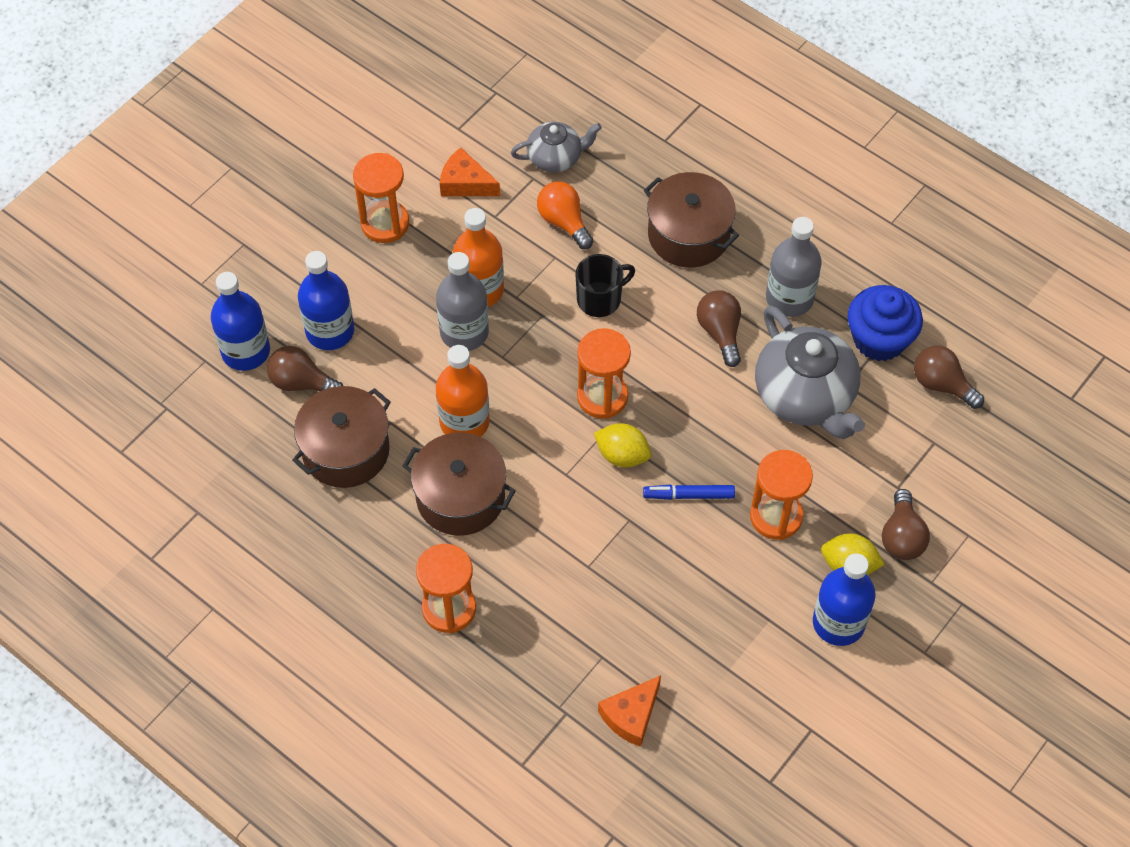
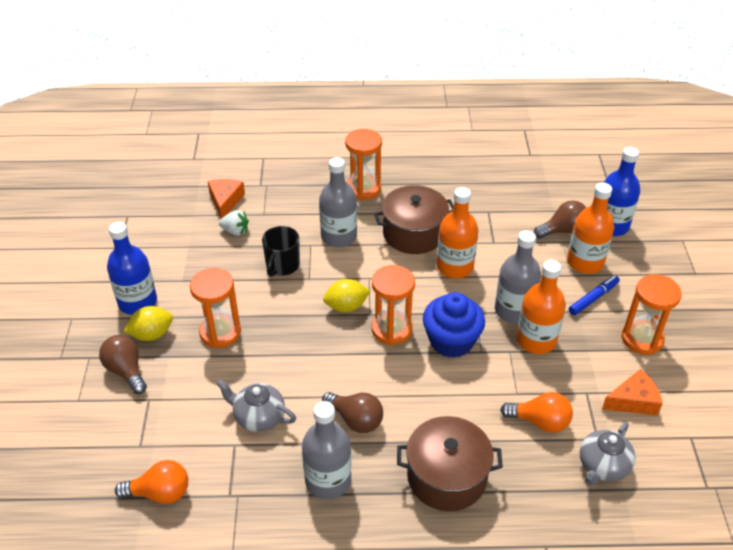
camera: 140 degrees right, 15 degrees down
(330, 331) = (585, 262): blue bottle -> orange bottle
(346, 450) = (498, 217): brown pot -> none
(546, 554) = (339, 236): none -> grey bottle
(600, 299) = (457, 386): black mug -> black mug (282, 265)
(656, 652) = (235, 231): none -> white strawberry
(688, 495) = (285, 311): blue marker -> blue marker (593, 298)
(805, 396) = (258, 416): grey teapot -> grey teapot, size x0.57
(879, 339) = (234, 496): blue cupcake -> blue cupcake (451, 341)
(941, 384) = (160, 493): brown light bulb -> orange light bulb

